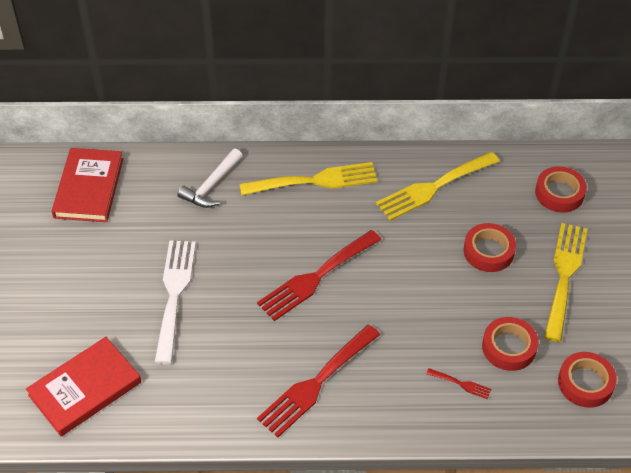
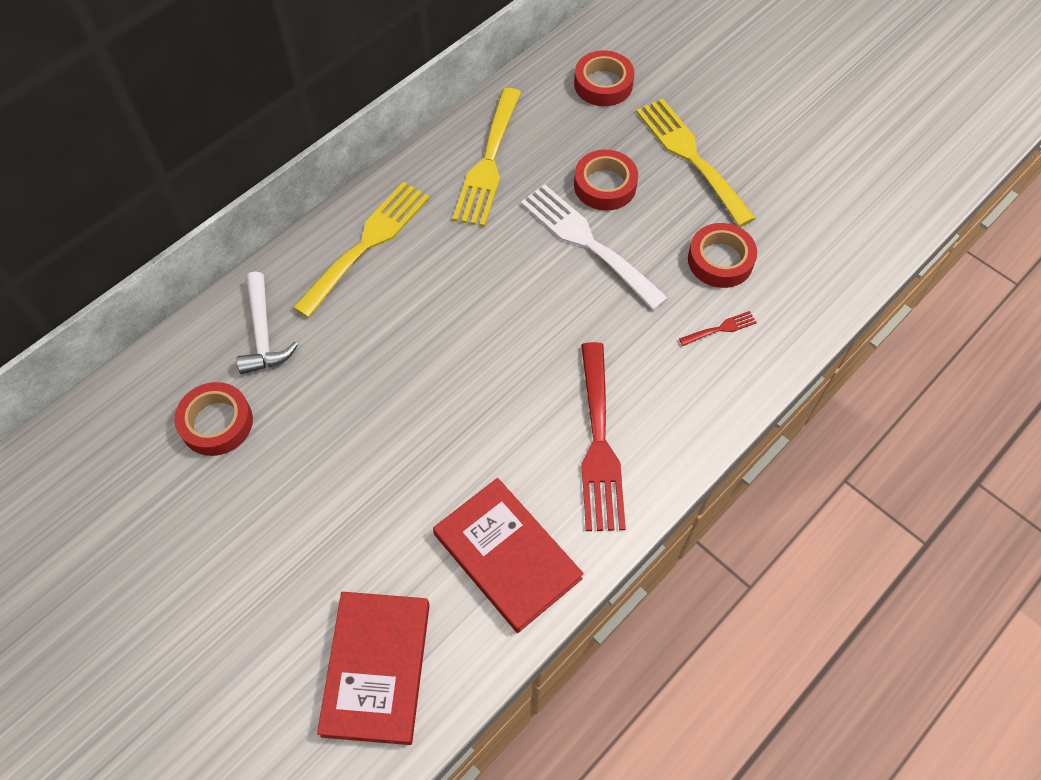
camera: 45 degrees left, 10 degrees up
(89, 188) = (121, 447): red book -> red book (507, 556)
(174, 294) = (356, 480): white fork -> white fork (587, 242)
(316, 277) = (479, 340): red fork -> none
(585, 383) = (812, 239): red tape -> red tape (216, 423)

